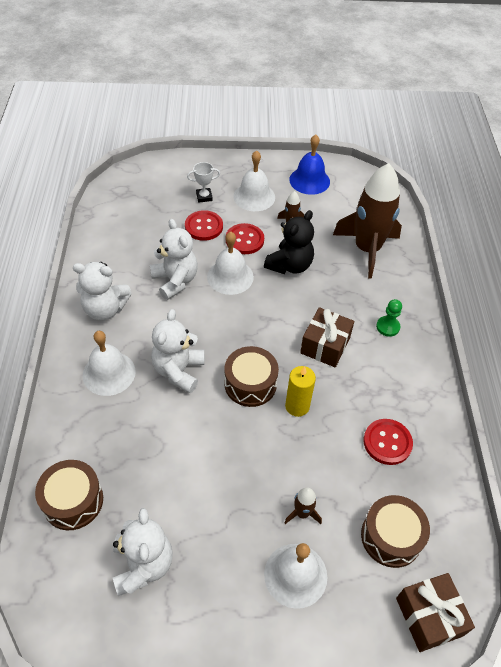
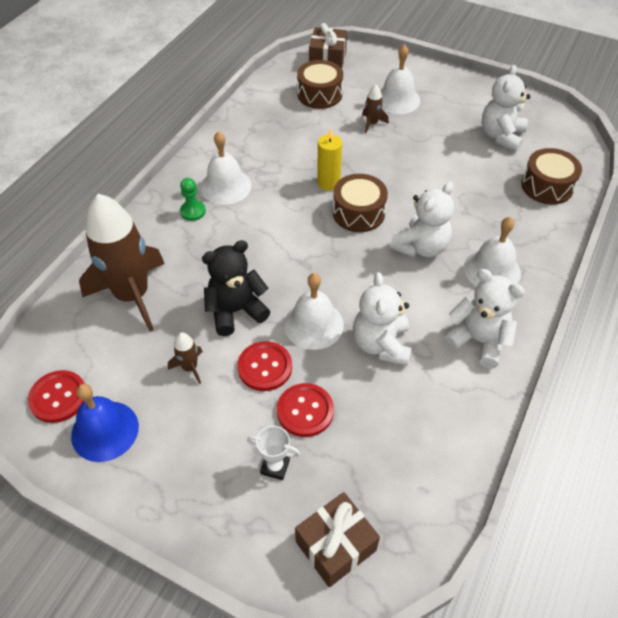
camera: 150 degrees left, 0 degrees up
(254, 196) = (204, 435): white bell -> white bell (225, 186)
(325, 345) = (266, 218): brown gift -> brown gift (335, 546)
(387, 442) = (275, 137): red button -> red button (58, 397)

